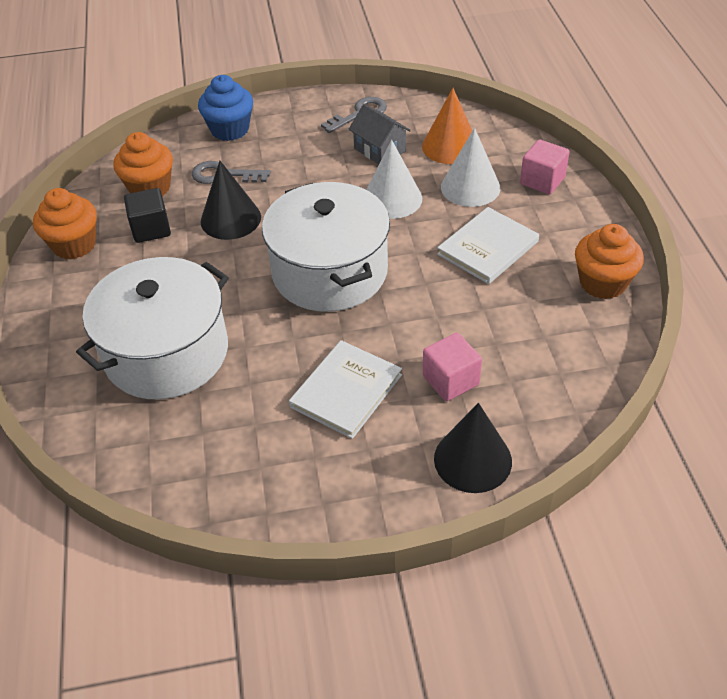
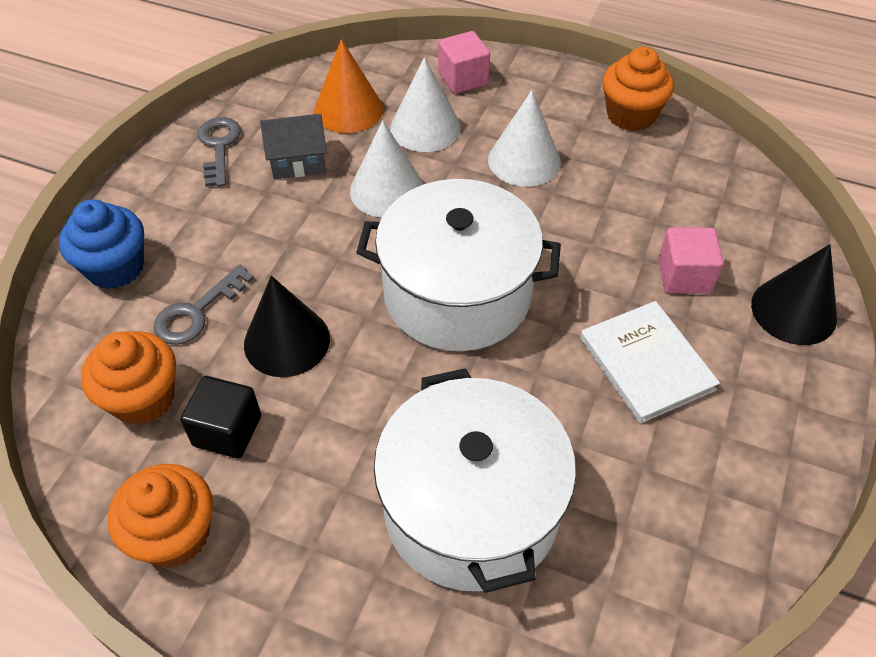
camera: 60 degrees left, 5 degrees up
(488, 248) = (524, 160): white book -> white cone

